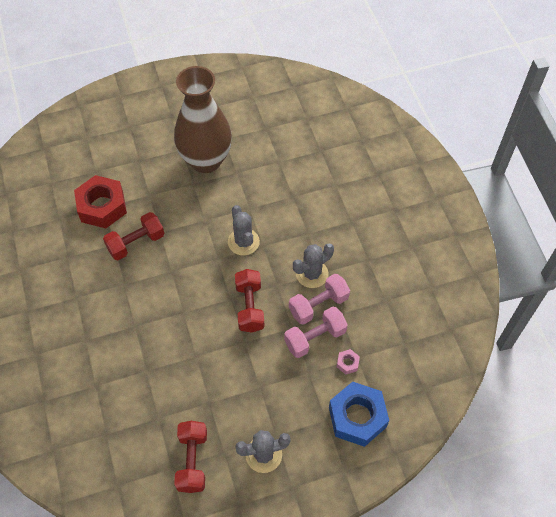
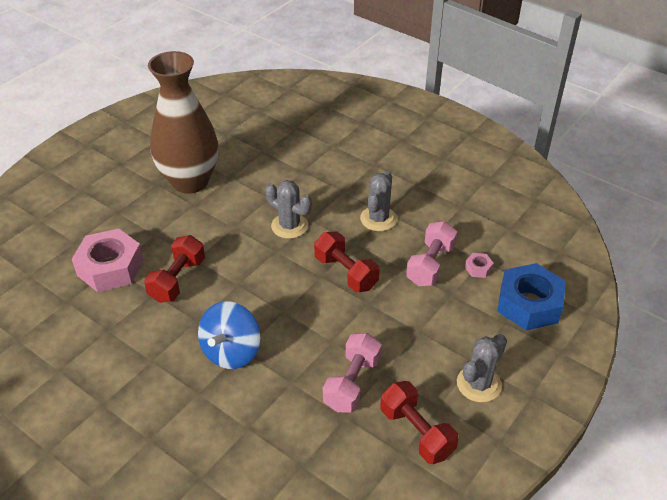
camera: 35 degrees left, 15 degrees down
(102, 206) = (110, 268): red nut -> pink nut
(127, 322) = (231, 351): none -> blue spinning top
(318, 305) = (408, 239): pink dumbbell -> pink dumbbell (352, 383)

